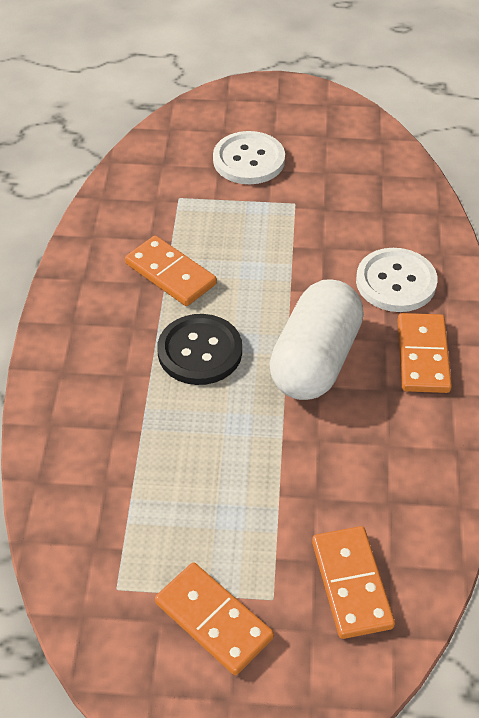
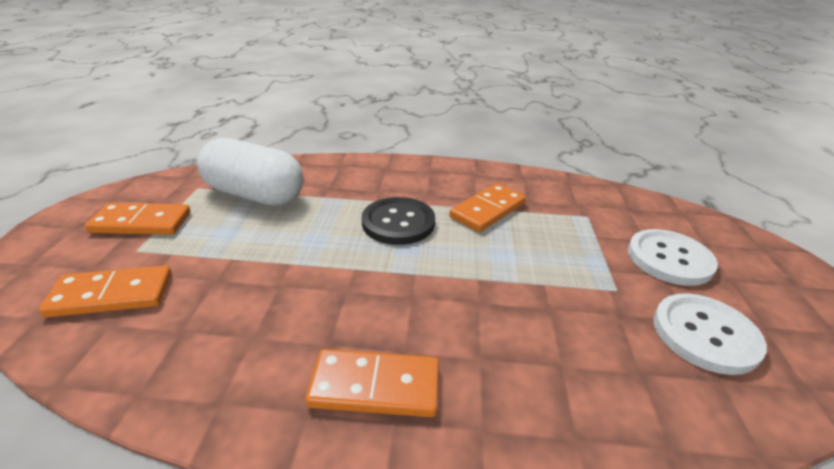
camera: 90 degrees right, 15 degrees down
(214, 620) = (141, 223): orange domino -> orange domino turned 45 degrees clockwise
(315, 360) = (380, 290): white capsule -> white capsule (255, 195)
(396, 282) = (505, 372): white button -> white button (705, 334)

